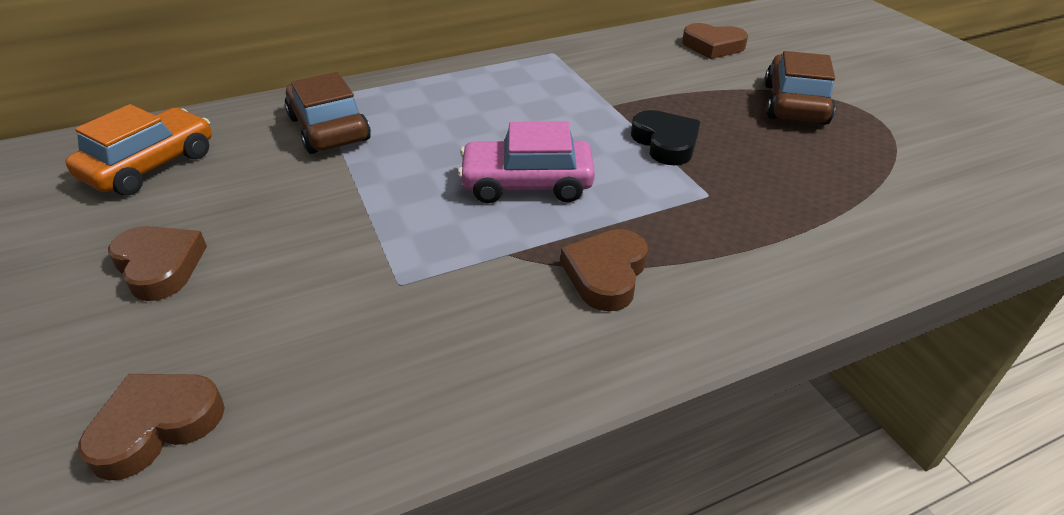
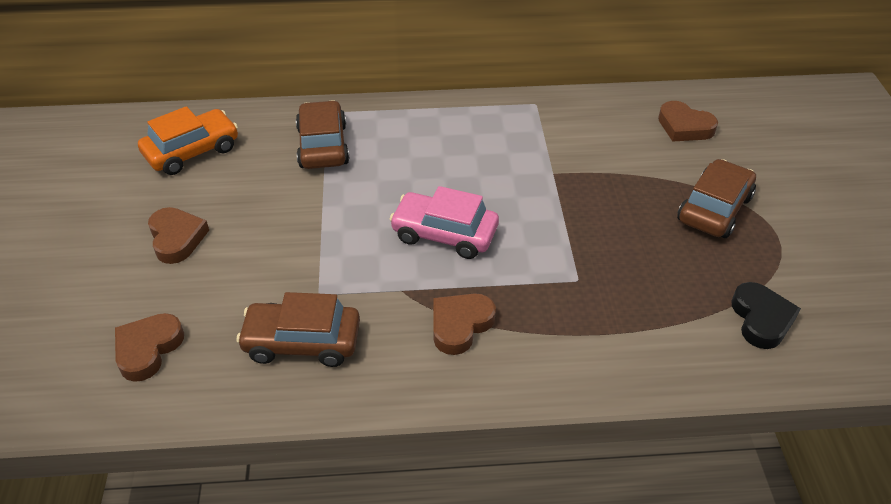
camera: 20 degrees right, 5 degrees up
(156, 426) = (148, 349): brown heart -> brown heart turned 45 degrees counterclockwise
(403, 350) = (302, 342): none -> brown car
(665, 143) = (574, 222): black heart -> black heart (761, 319)

